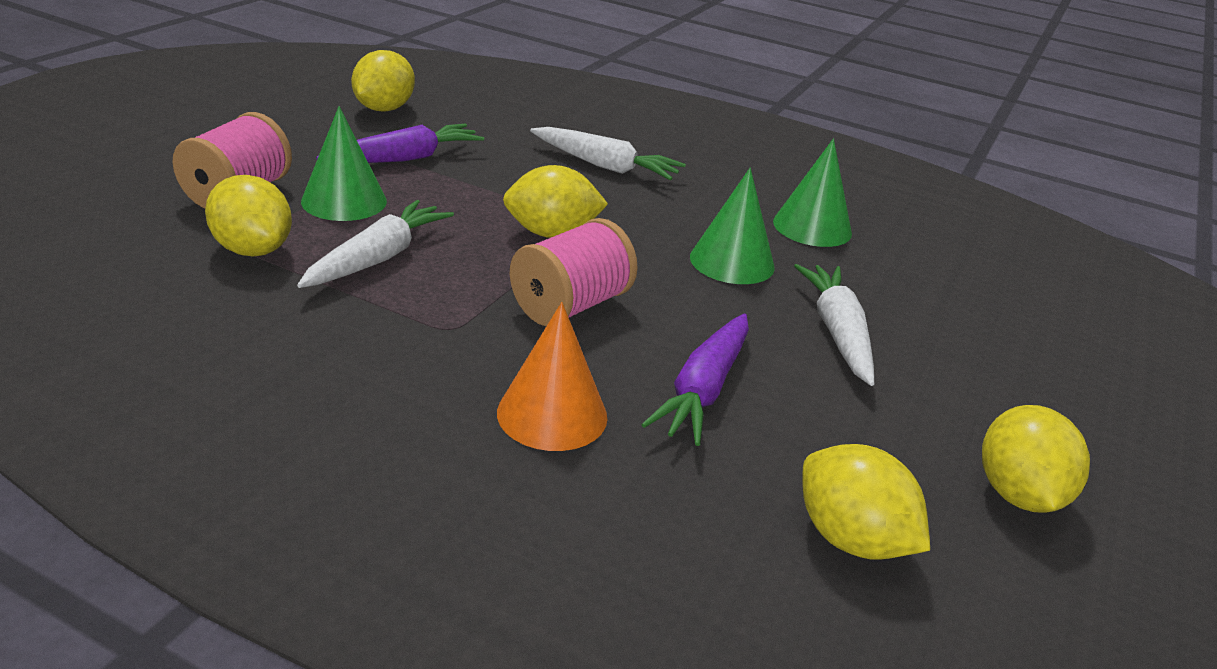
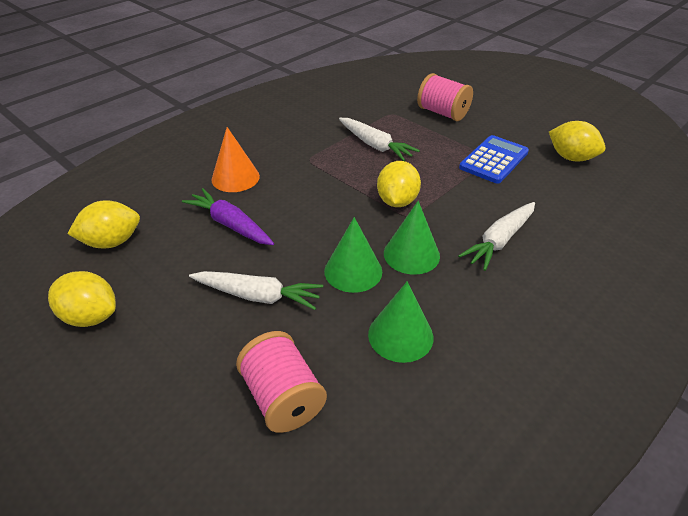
camera: 110 degrees right, 10 degrees up
(252, 250) = (386, 116): yellow lemon -> none
(344, 201) = (436, 139): green cone -> green cone (411, 254)
(404, 158) = (494, 160): purple carrot -> blue calculator
(571, 306) = (318, 196): pink spool -> pink spool (283, 398)

